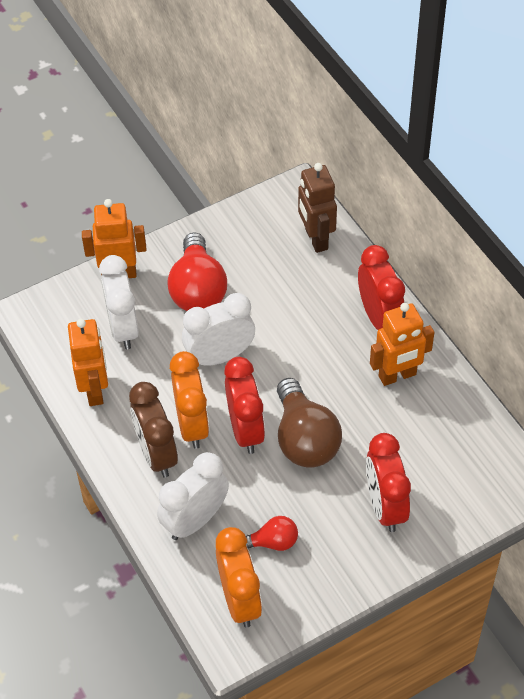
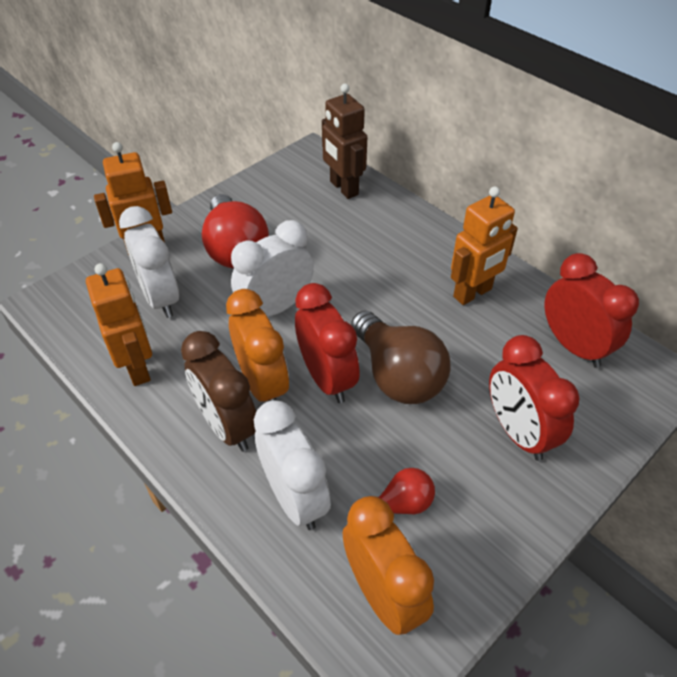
camera: 15 degrees left, 5 degrees down
(195, 520) = (295, 497): white clock -> white clock turned 120 degrees clockwise
(379, 318) = (432, 244): red clock -> red clock (573, 346)

